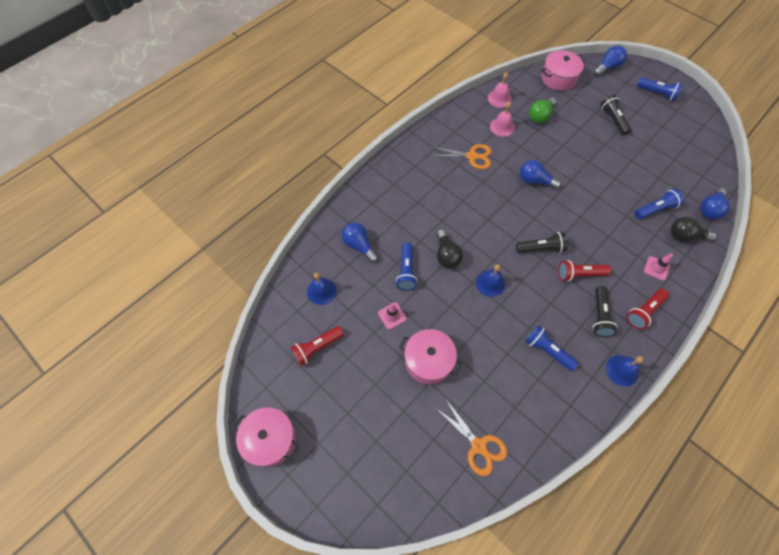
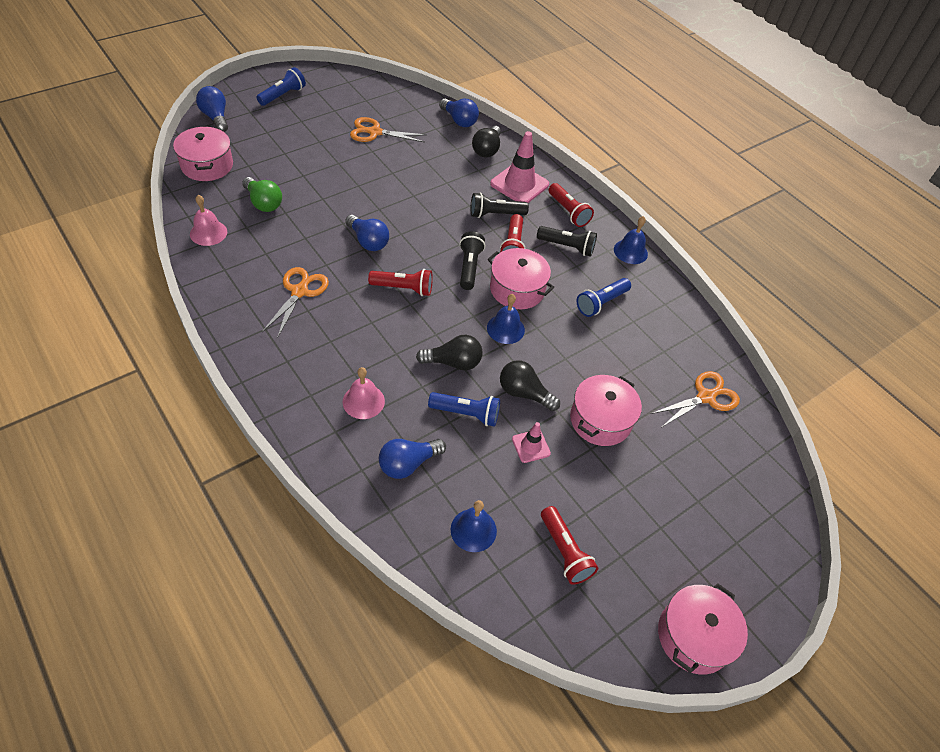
camera: 85 degrees left, 10 degrees down
(435, 305) = (524, 393): none -> black light bulb
(500, 212) = (403, 288): none -> red flashlight
(502, 127) = (262, 245): pink bell -> pink bell (363, 401)
(533, 285) = (517, 289): none -> pink pot
(535, 181) = (368, 241): blue light bulb -> blue light bulb turned 75 degrees counterclockwise
(613, 120) = (304, 143): black flashlight -> black flashlight (495, 214)
(654, 157) = (375, 132): none -> orange scissors
(655, 209) = (446, 158): blue flashlight -> none
(656, 268) = (519, 184): pink traffic cone -> pink traffic cone, size x1.89

